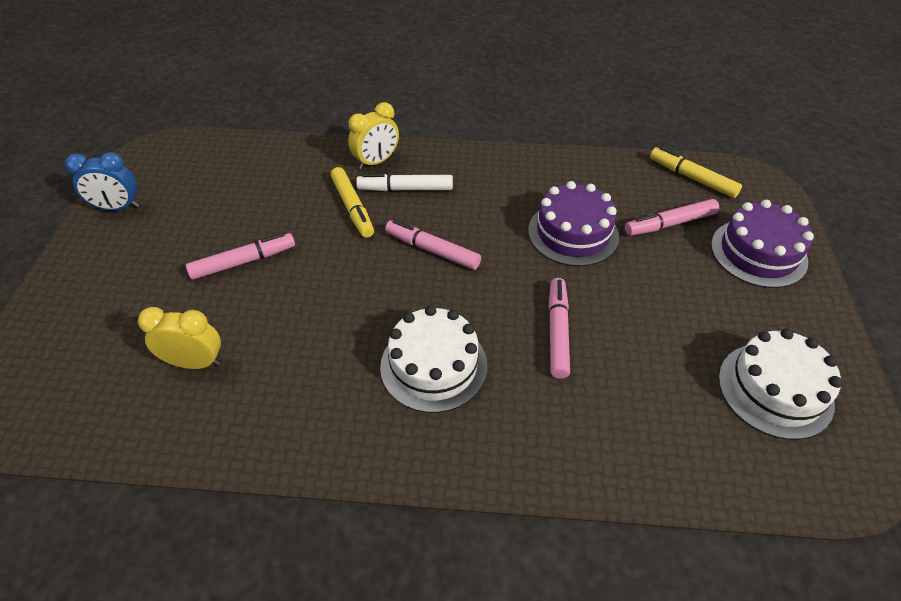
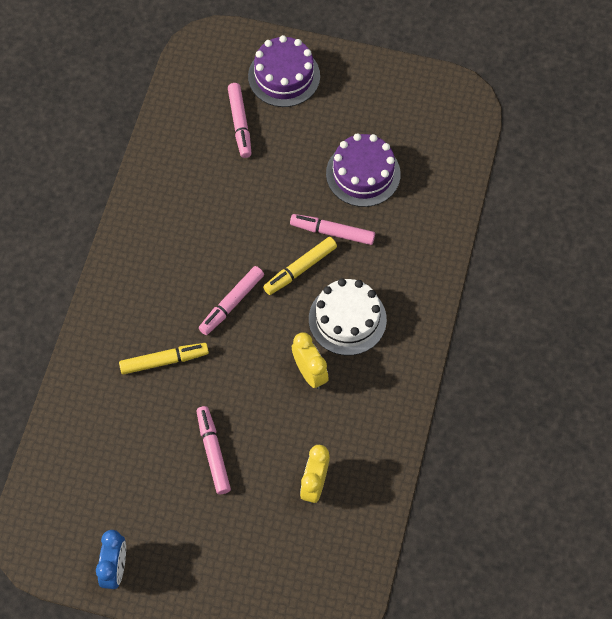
camera: 80 degrees left, 15 degrees up
(376, 162) = (103, 335): yellow clock -> yellow clock (310, 373)
(405, 189) = (149, 314): white marker -> none
(573, 233) = (235, 195): purple cake -> purple cake (363, 174)
(692, 178) = (189, 88): yellow marker -> yellow marker (300, 269)
(775, 390) = (403, 117): white cake -> none

